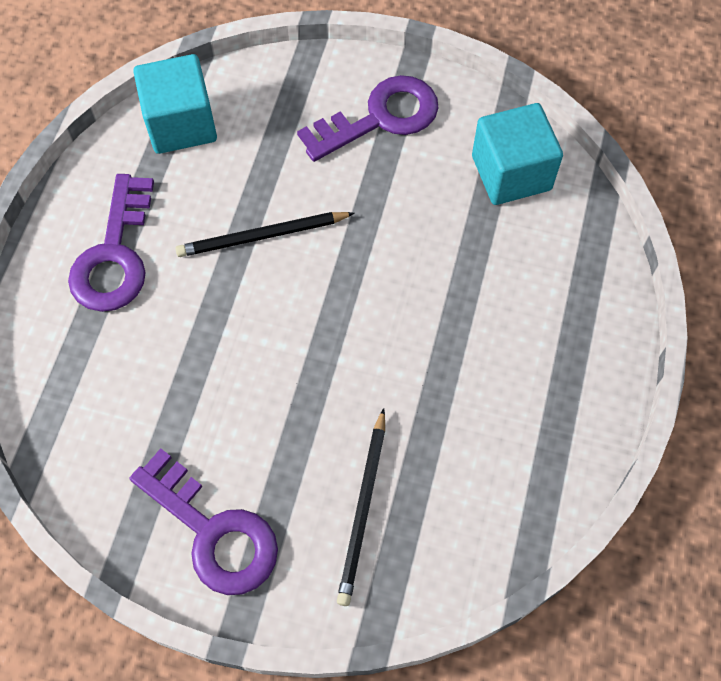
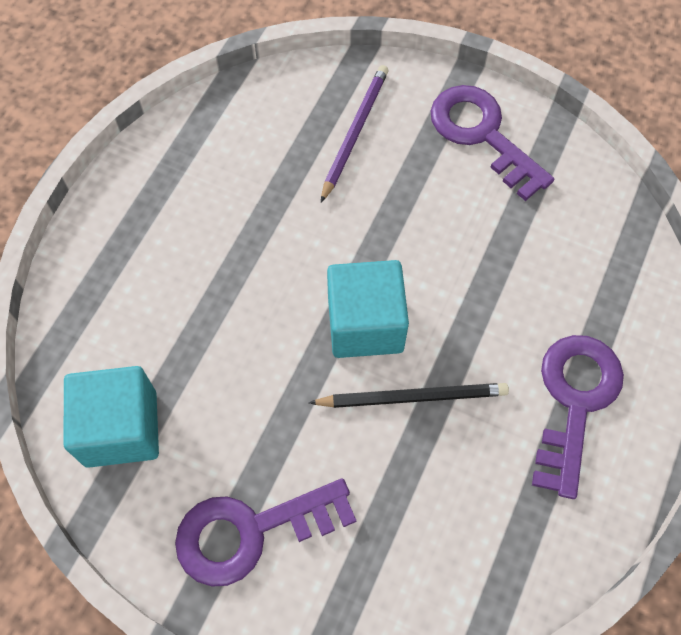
camera: 170 degrees left, 0 degrees up
(181, 124) = (497, 566): turquoise cube -> turquoise cube (365, 324)
(363, 509) = (354, 132): black pencil -> purple pencil

